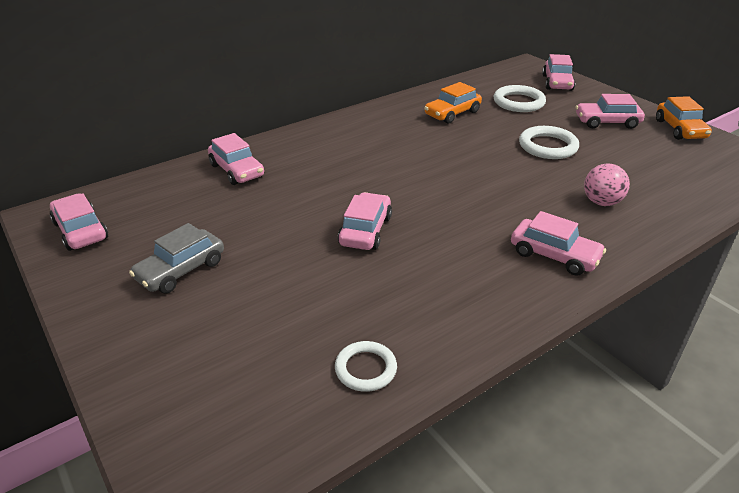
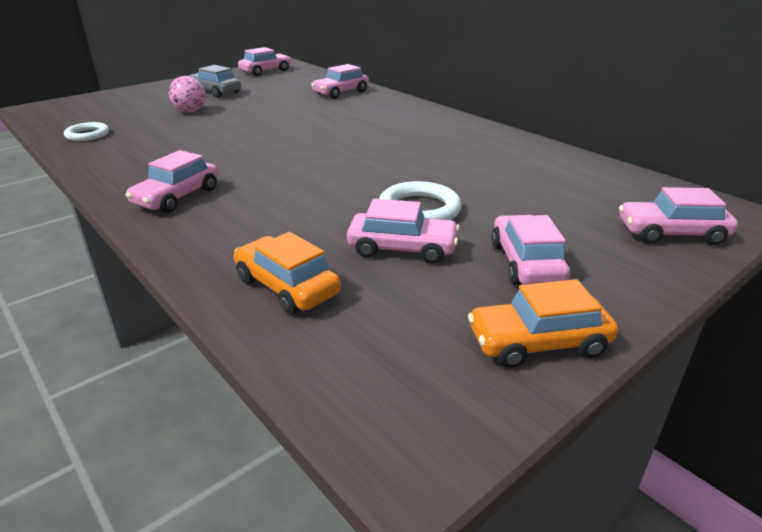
camera: 85 degrees right, 5 degrees down
(365, 230) = (245, 130): pink car -> pink car (402, 248)
(452, 113) = (492, 159): orange car -> orange car (287, 286)
(518, 102) = (557, 198): white ring -> none
(601, 202) = (272, 231): pink ball -> pink ball (190, 111)

